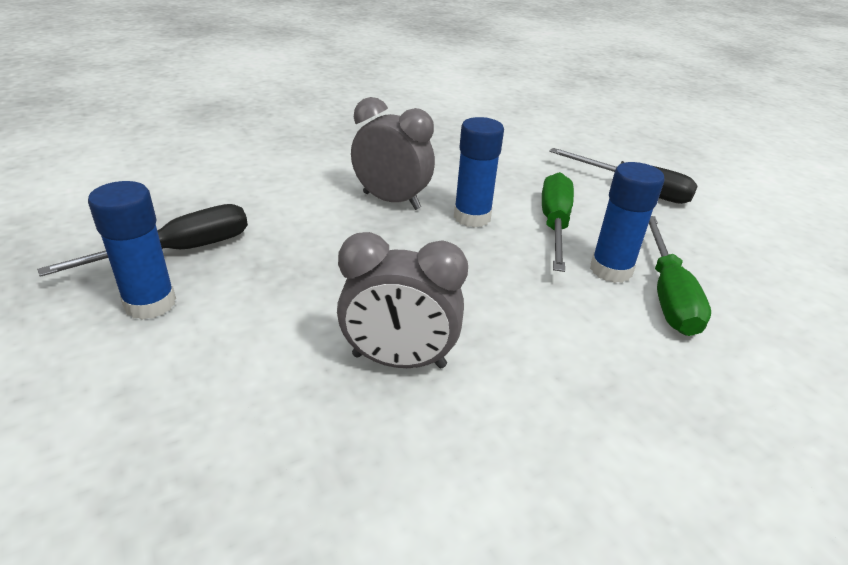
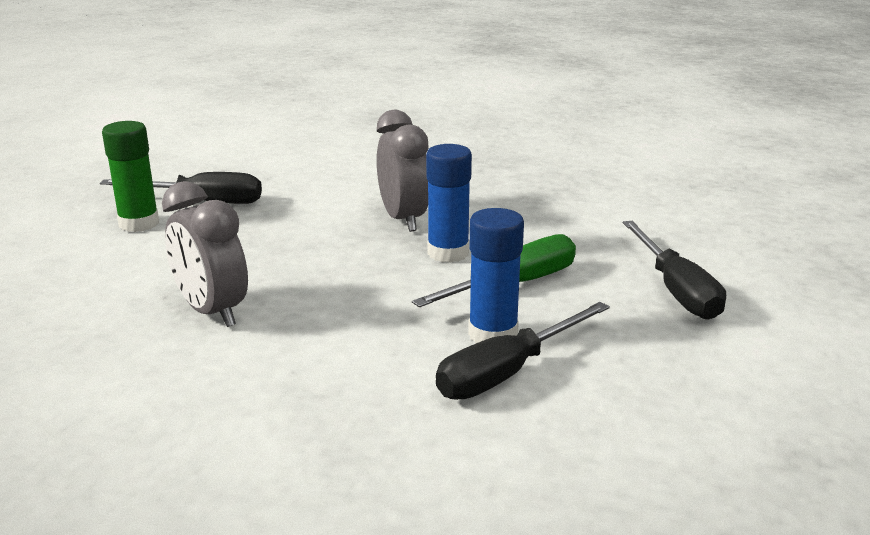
camera: 45 degrees right, 10 degrees down
(150, 304) = (139, 223): blue glue stick -> green glue stick
(668, 295) = (507, 372): green screwdriver -> black screwdriver

